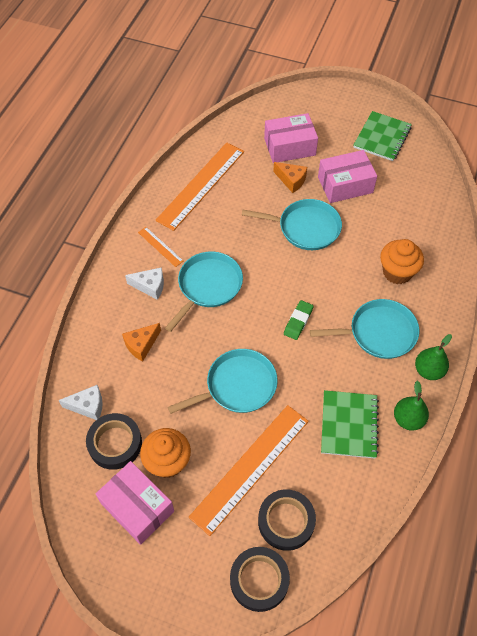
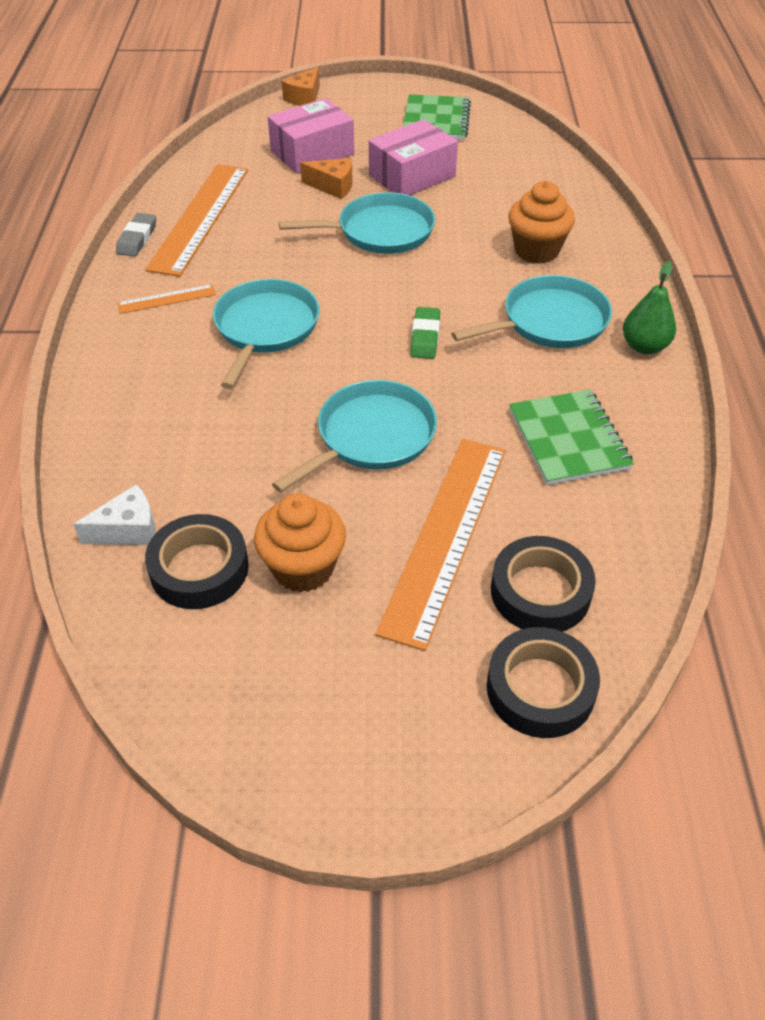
camera: 20 degrees left, 10 degrees down
(137, 507) = (278, 648): pink box -> none
(141, 345) = (188, 425): orange cheese -> orange cheese (304, 98)
(150, 286) = (171, 349): white cheese -> none
(159, 192) = (137, 238): none -> grey eraser
(160, 246) = (167, 299): orange ruler -> orange ruler turned 45 degrees counterclockwise
(408, 419) = (650, 409): green pear -> none

